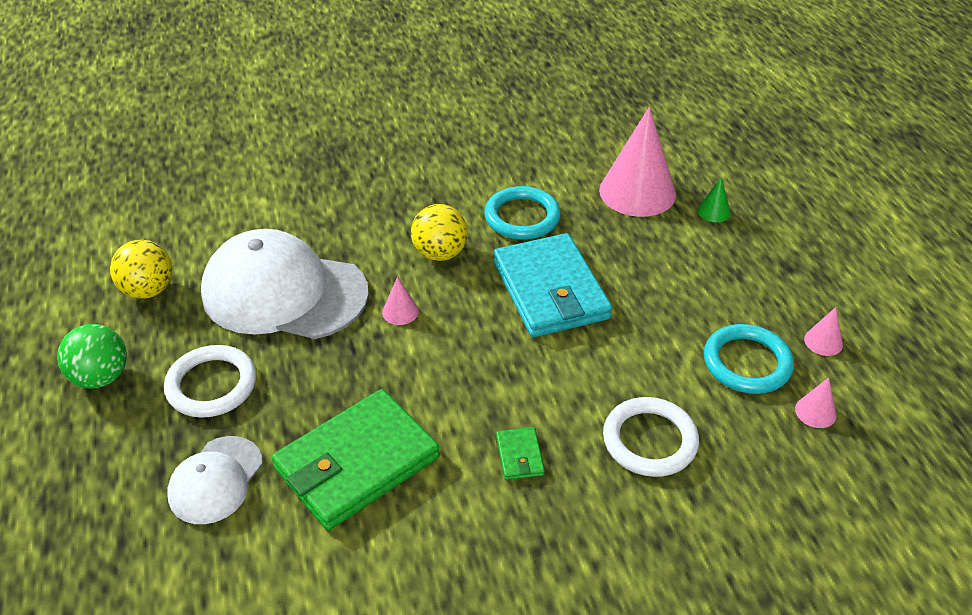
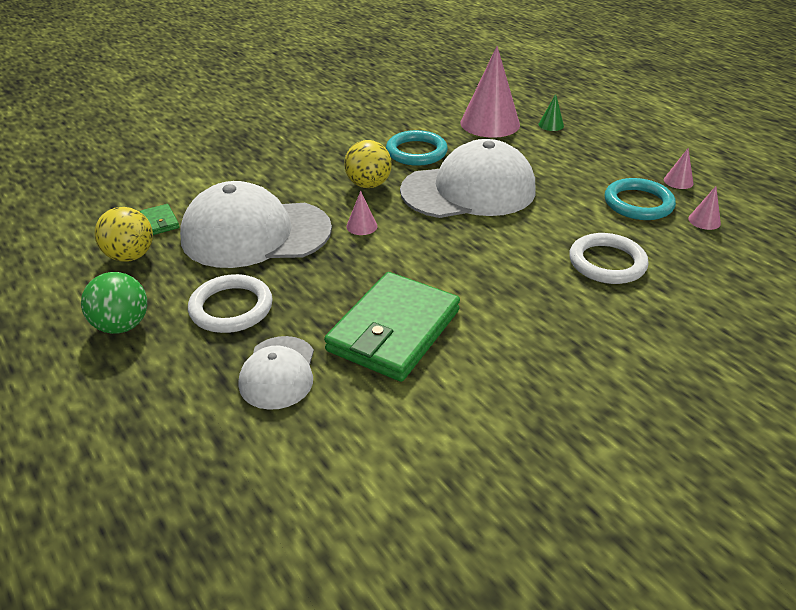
camera: 20 degrees left, 5 degrees down
(519, 456) = (520, 294): green wallet -> green wallet (160, 222)
(550, 290) = (469, 190): turquoise wallet -> white cap

